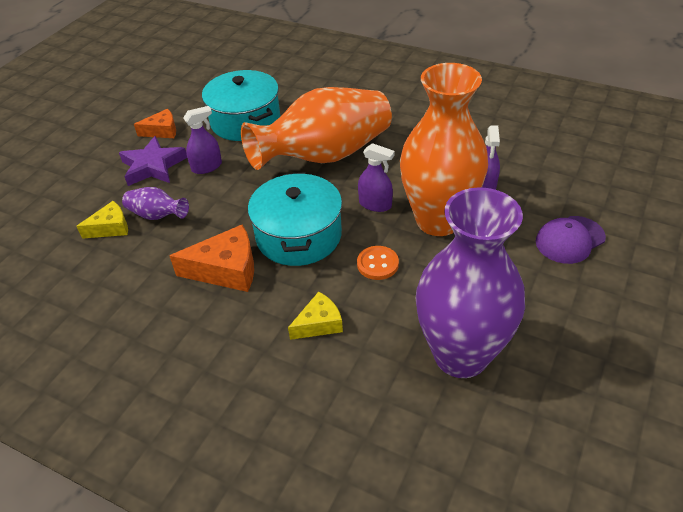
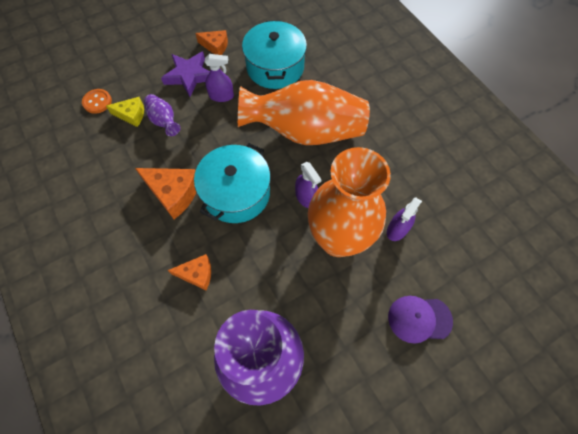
camera: 30 degrees right, 20 degrees up
(319, 324) = (197, 274): yellow cheese -> orange cheese
(377, 264) = (268, 250): orange button -> orange button (97, 102)

